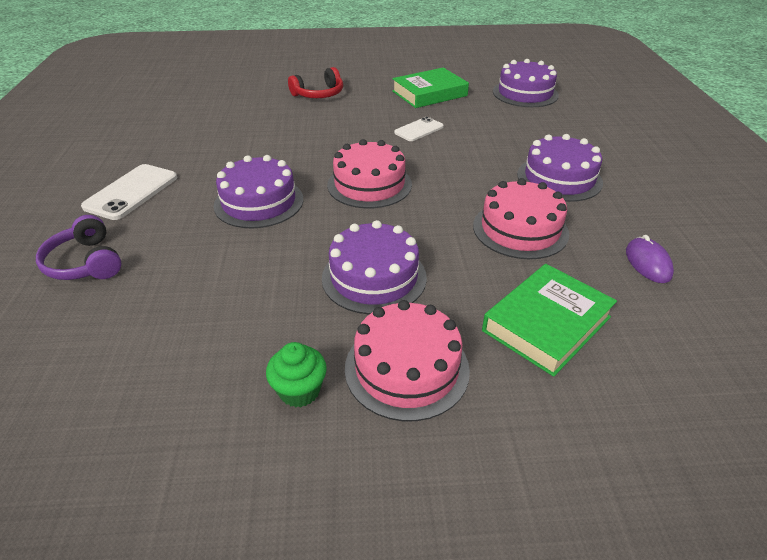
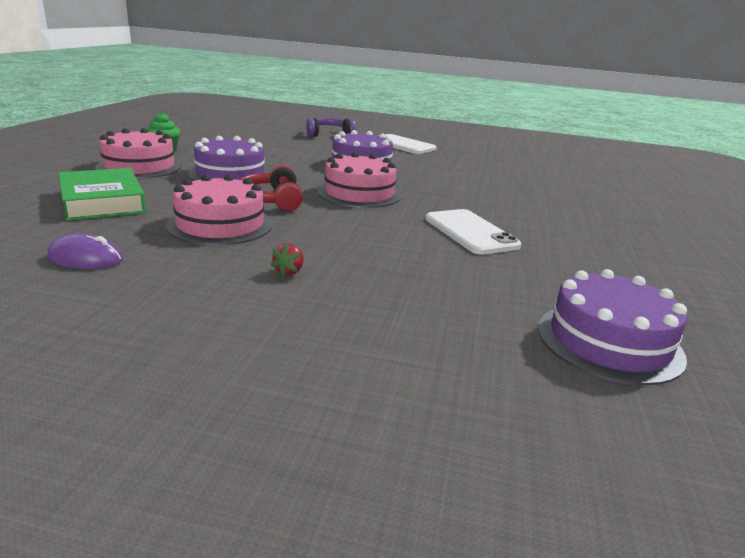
camera: 105 degrees right, 15 degrees down
(319, 94) = (586, 208): red headphones -> red headphones (272, 200)
(419, 130) = (470, 232): white phone -> white phone, size x1.56
(429, 93) = (596, 262): green book -> none
(559, 178) = (289, 271): purple cake -> red strawberry

